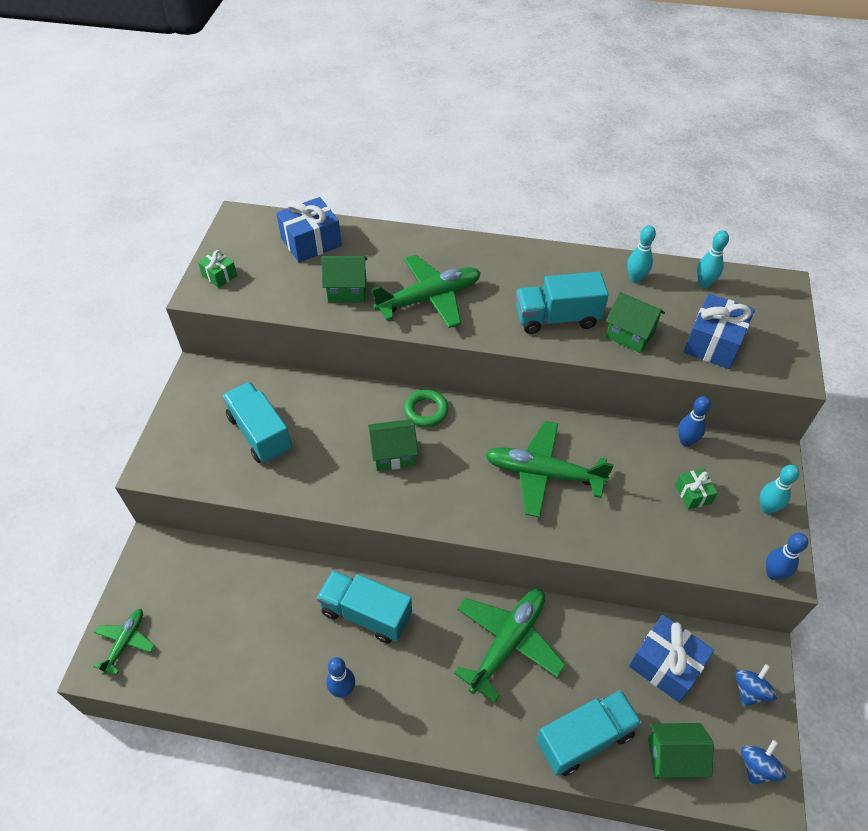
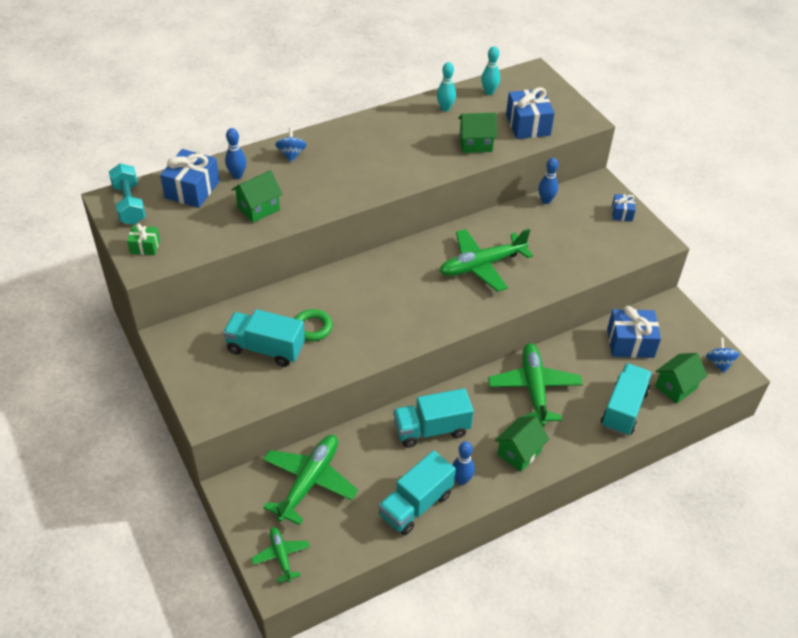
camera: 40 degrees left, 5 degrees down
(248, 229) = (129, 204): none -> turquoise dumbbell
(393, 454) = (375, 308): green house -> green house (519, 453)
(426, 411) = (368, 270): green ring -> green ring (312, 328)
(429, 298) = (323, 185): green plane -> green plane (309, 482)
(557, 318) = (421, 156): turquoise truck -> turquoise truck (416, 505)
(693, 494) = (577, 228): green gift -> none
(750, 691) = (683, 328): blue spinning top -> blue spinning top (291, 154)
(767, 508) = (622, 213): turquoise bowling pin -> blue gift
(773, 574) = (655, 246): blue bowling pin -> blue bowling pin (237, 175)

